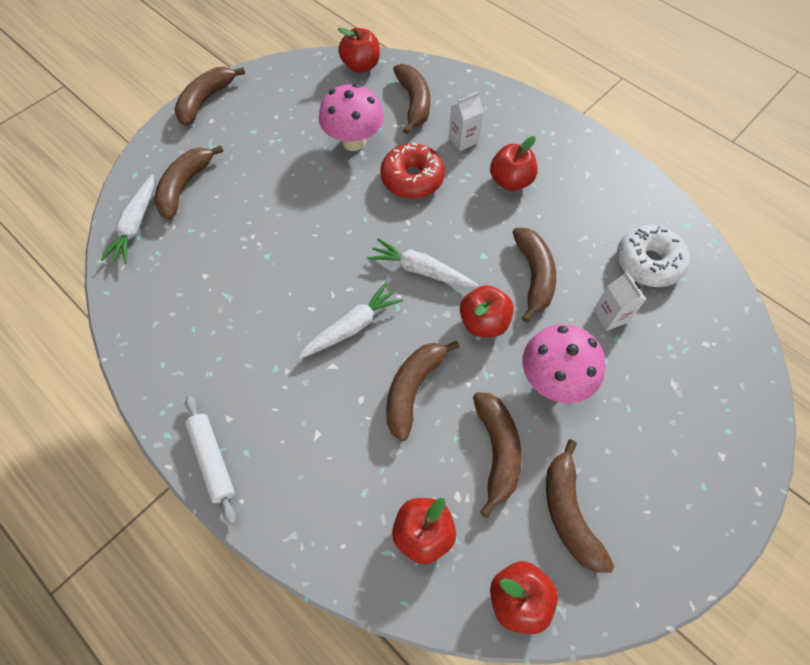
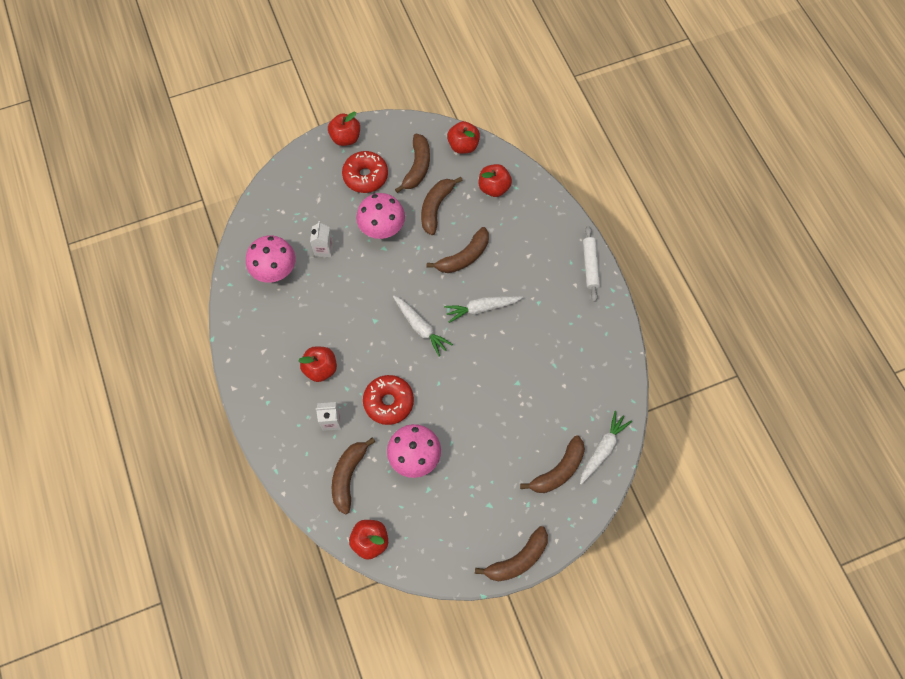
camera: 155 degrees left, 5 degrees up
(483, 322) = (401, 277): red apple -> red apple (346, 138)
(534, 276) = (352, 293): brown banana -> none
(636, 455) = (365, 176): none -> red donut
(648, 262) = (275, 271): white donut -> pink mushroom

